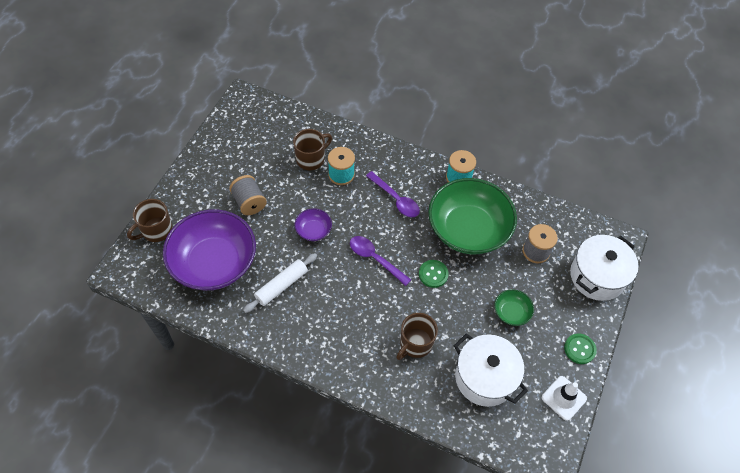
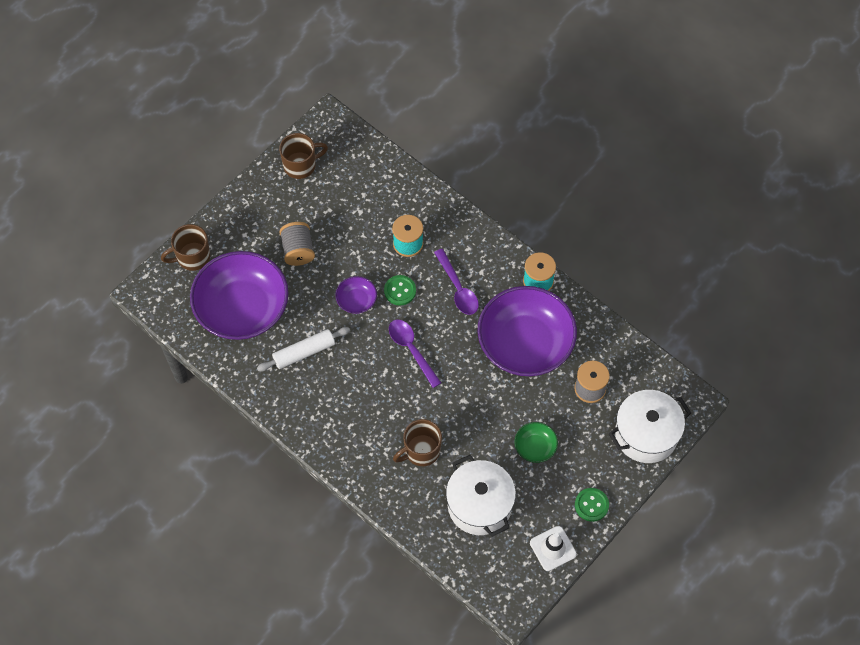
camera: 20 degrees right, 5 degrees up
(311, 159) = (381, 216): brown mug -> brown mug (301, 165)
(433, 274) = (467, 383): green button -> green button (400, 291)
(468, 229) = (525, 343): green bowl -> purple bowl

